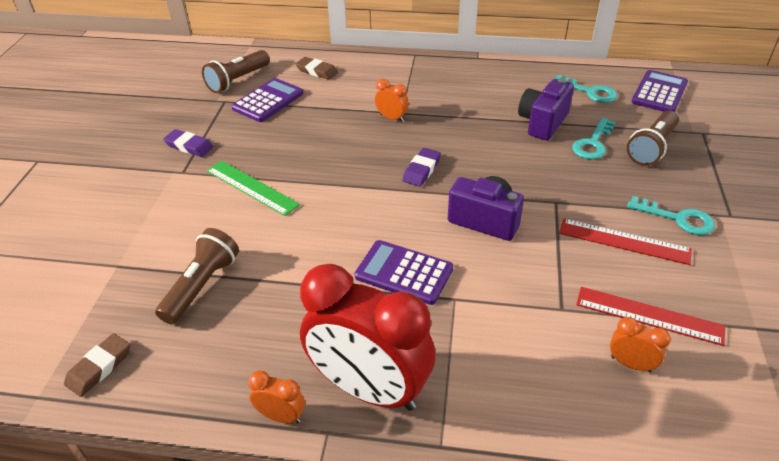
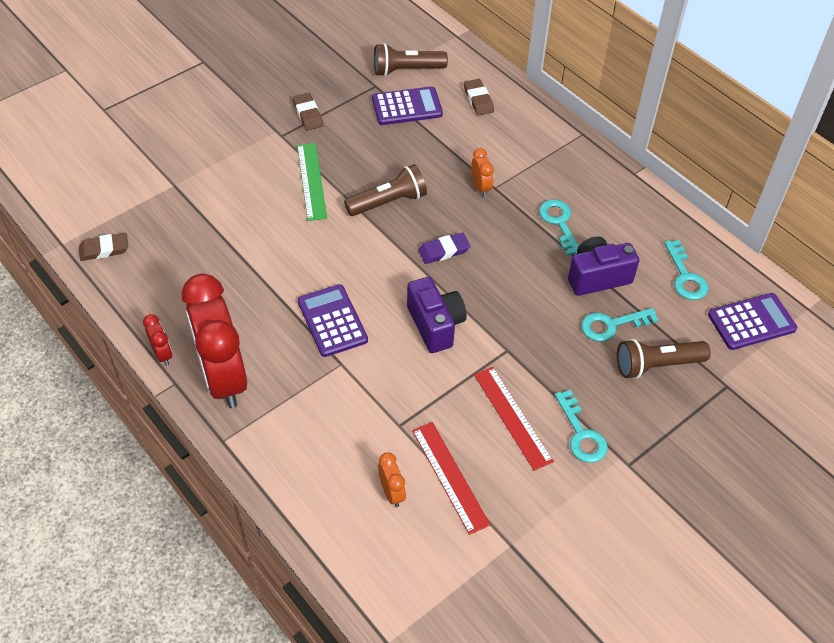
camera: 40 degrees right, 10 degrees up
(189, 146) = (308, 114): purple eraser -> brown eraser
(201, 286) = (205, 236): brown flashlight -> brown flashlight (388, 202)
(281, 416) = (162, 354): orange clock -> red clock
(473, 108) = (559, 223): none -> turquoise key

